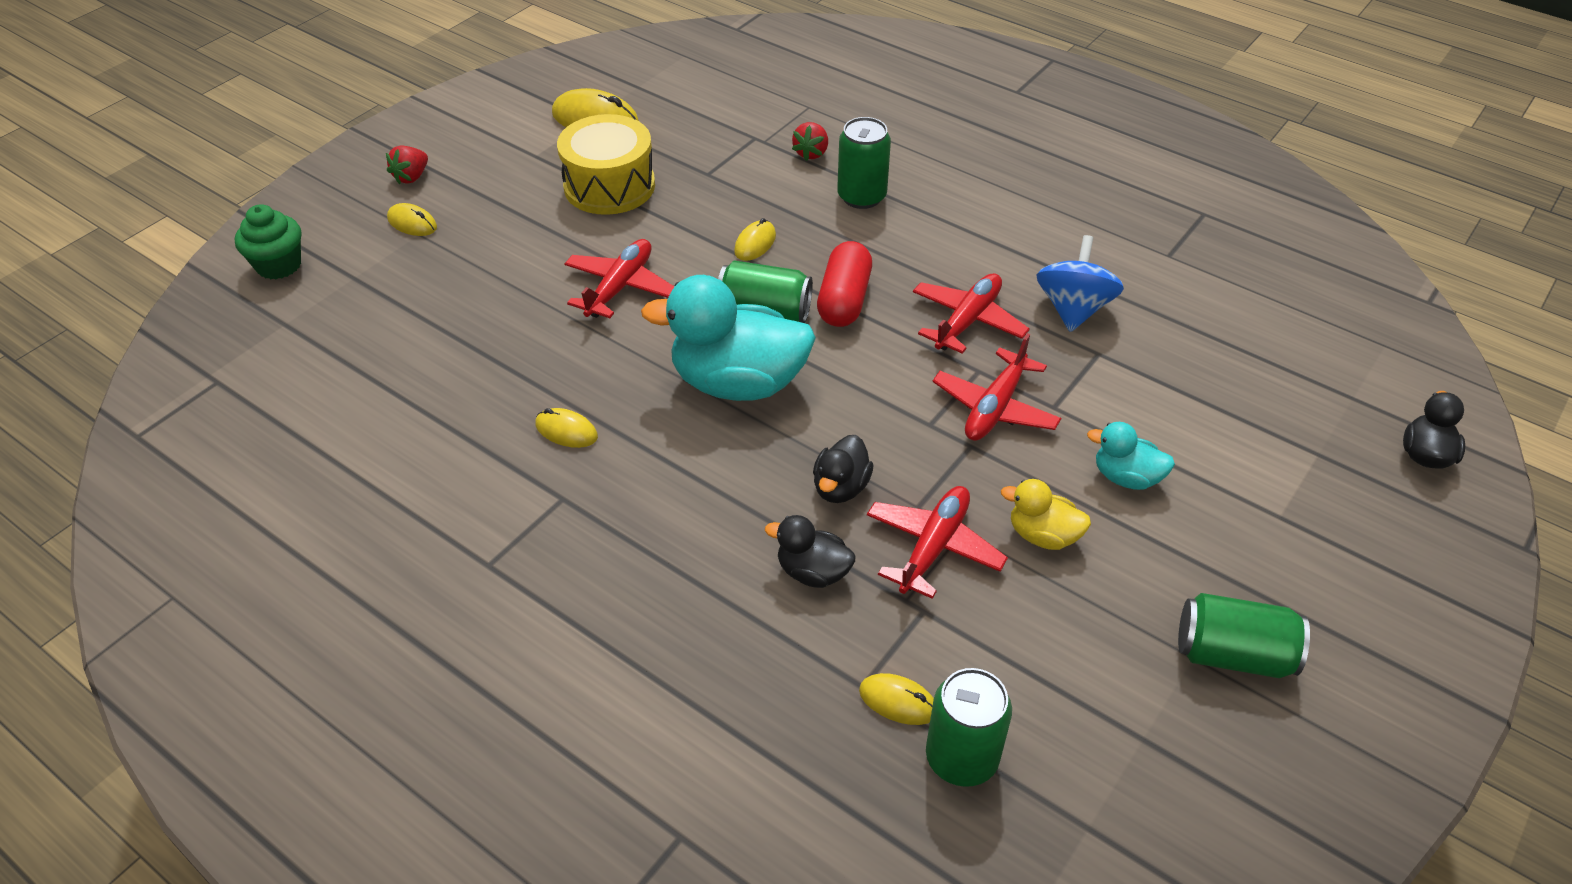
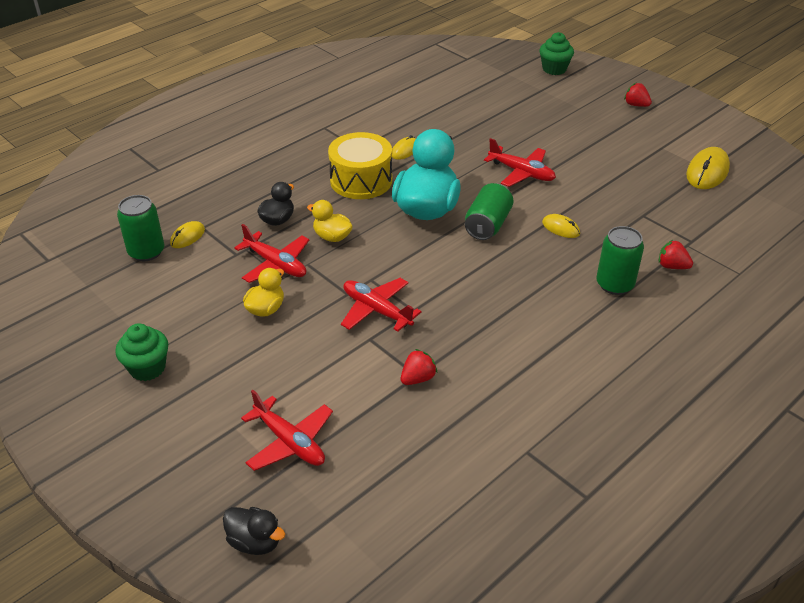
camera: 100 degrees right, 5 degrees down
(412, 223) = (589, 106): yellow mouse -> none
(609, 186) = (627, 174): yellow drum -> yellow drum (361, 180)
(840, 487) = (332, 237): black duck -> yellow duck
(844, 300) = (496, 260): red capsule -> none
(967, 321) = (464, 314): red plane -> red plane (290, 442)
(1073, 309) = (467, 373): blue spinning top -> none
(1104, 351) = (418, 378): none -> red strawberry
(1126, 477) = (296, 358): turquoise duck -> none
(1233, 655) = (147, 368): green can -> green cupcake

